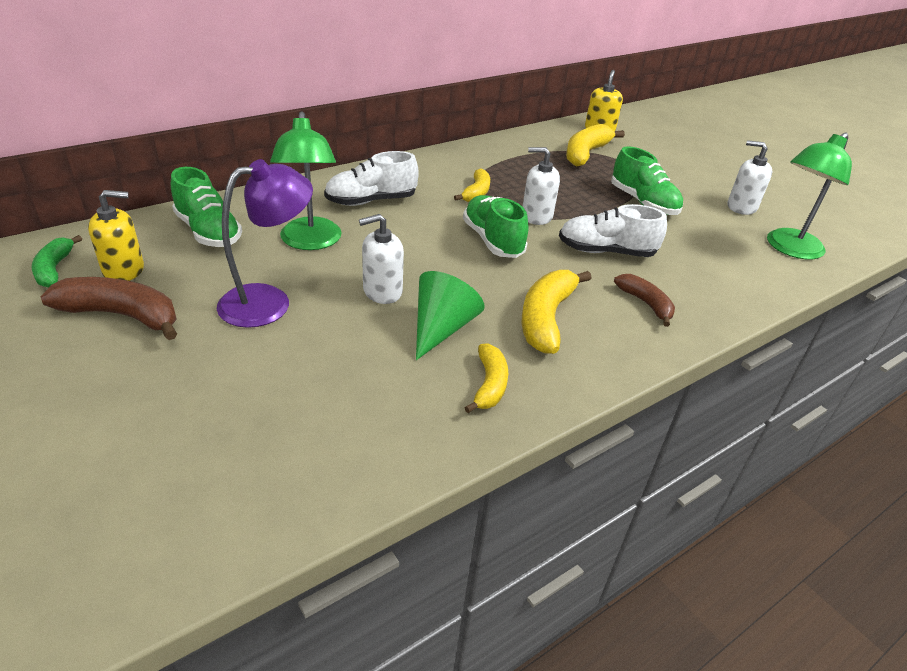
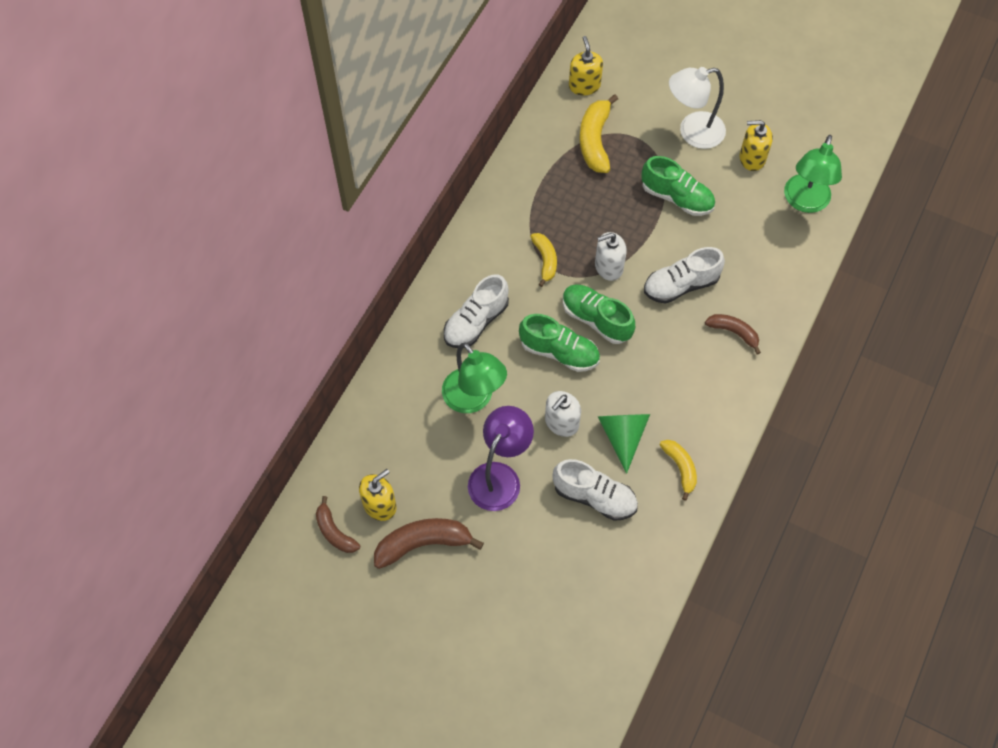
camera: 25 degrees left, 25 degrees up
(54, 269) = (334, 532): green banana -> brown banana
(208, 232) = (394, 432): green shoe -> green shoe (559, 352)
(356, 363) = (594, 497): none -> white shoe
(546, 318) = (679, 387): yellow banana -> none
(686, 177) = (692, 132): none -> white lamp
(741, 207) = (752, 158): white soap dispenser -> yellow soap dispenser

